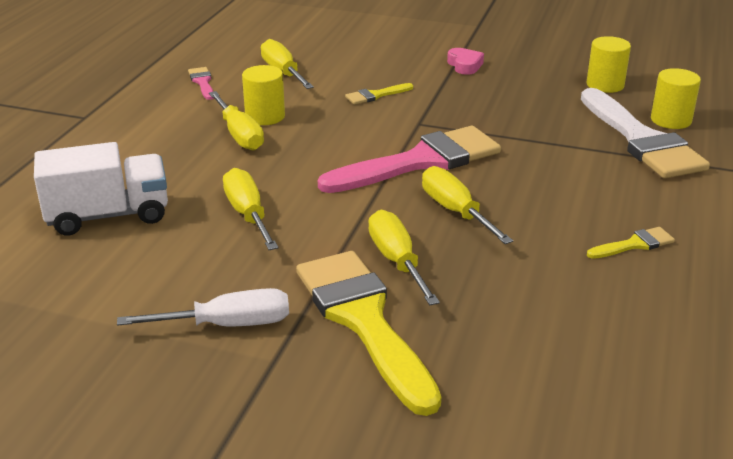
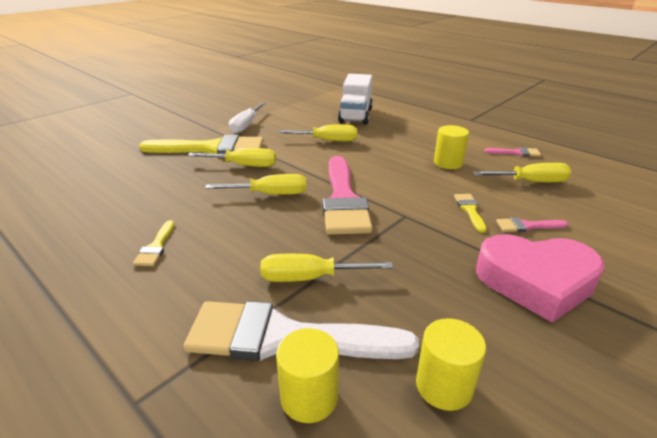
camera: 115 degrees right, 0 degrees up
(239, 135) = (424, 152): yellow screwdriver -> yellow screwdriver (310, 278)
(381, 71) = (527, 226): none -> pink brush
(464, 65) = (536, 282): pink heart -> pink heart, size x2.24

